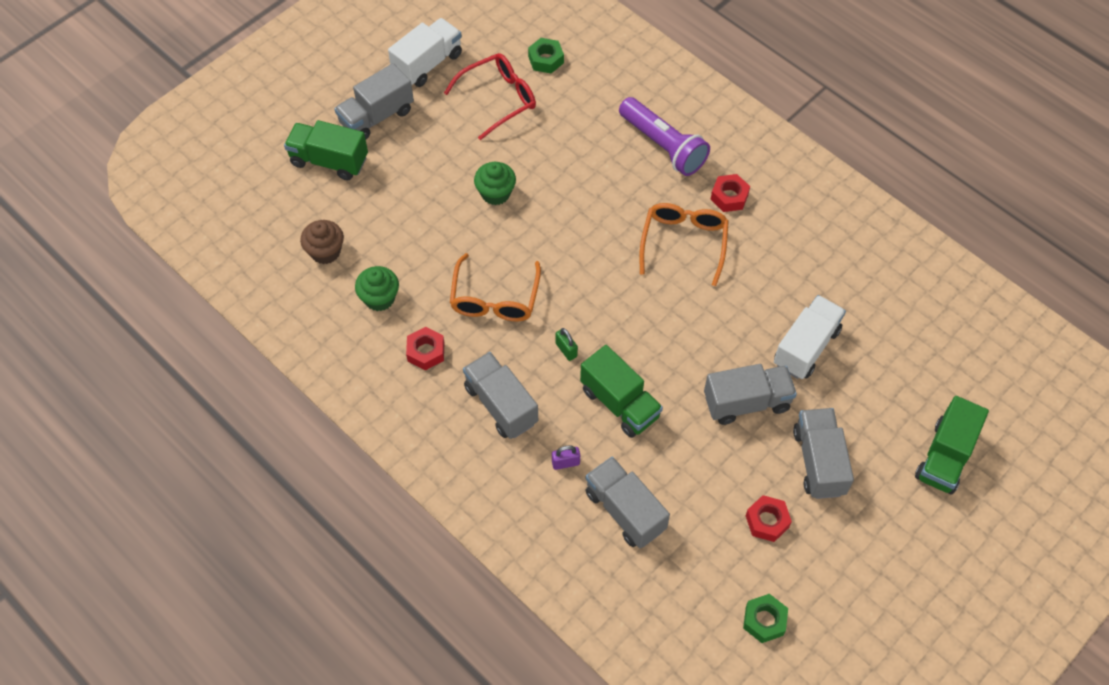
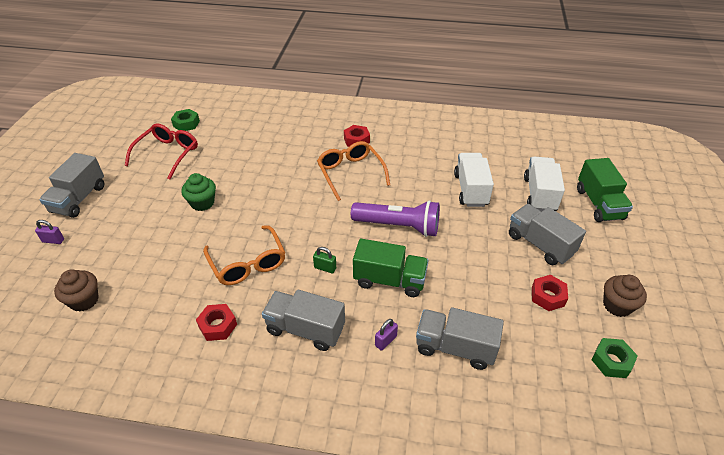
camera: 35 degrees left, 15 degrees down
(329, 161) = (53, 240): green truck -> purple padlock
(379, 298) = (153, 309): green cupcake -> none
(427, 64) = (102, 156): white truck -> white truck (539, 194)
(663, 146) = (295, 134): purple flashlight -> purple flashlight (398, 226)
(746, 402) = (467, 236): grey truck -> none
(831, 576) = (617, 305): none -> brown cupcake

